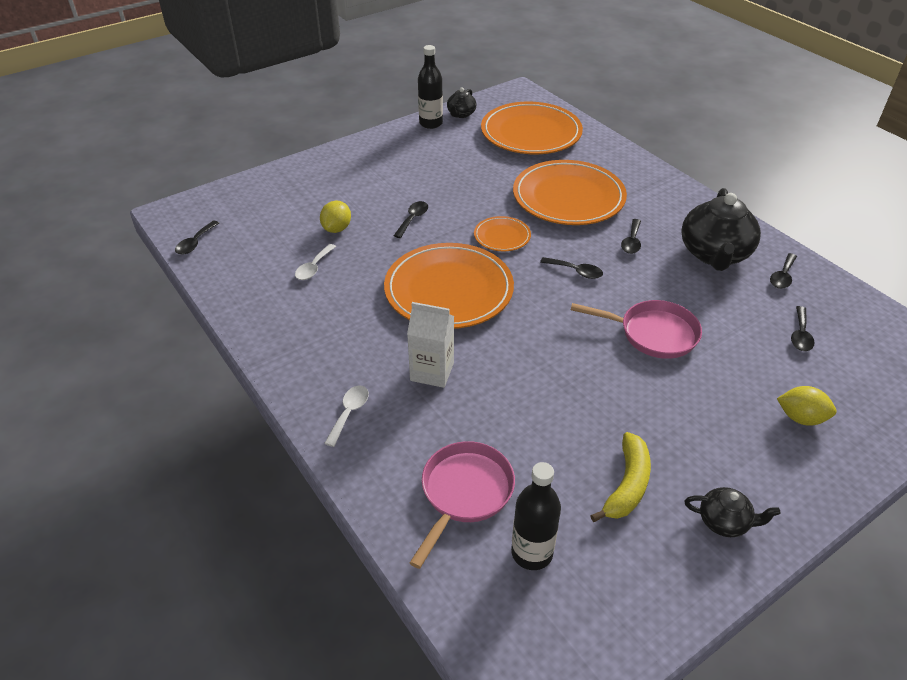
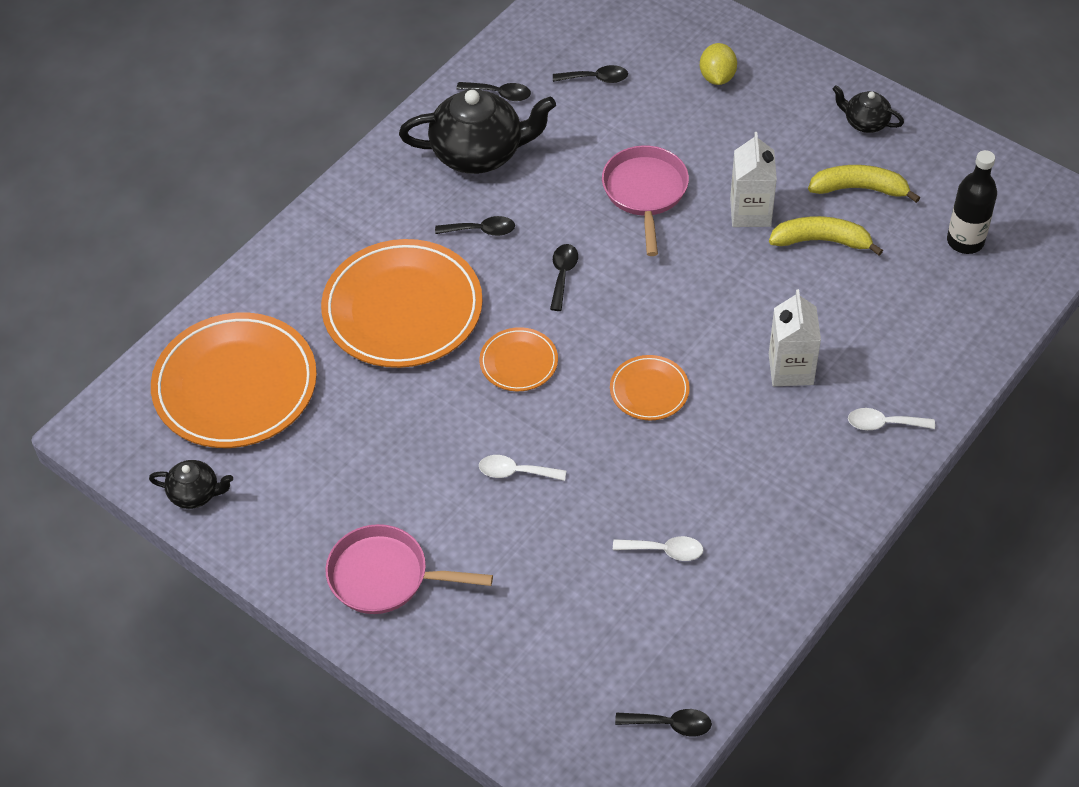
camera: 105 degrees left, 10 degrees up
(337, 228) = (570, 556): yellow lemon -> none
(413, 219) = (515, 472): black spoon -> white spoon
(431, 123) = (238, 528): black bottle -> none
(449, 290) = (649, 390): orange plate -> orange plate, size x0.48
(464, 493) = (930, 302): pink pan -> pink pan (385, 576)
(566, 434) = (821, 241): none -> yellow banana
(614, 394) = (750, 212): none -> white carton
(724, 522) = (865, 122): black teapot -> black teapot turned 60 degrees counterclockwise

